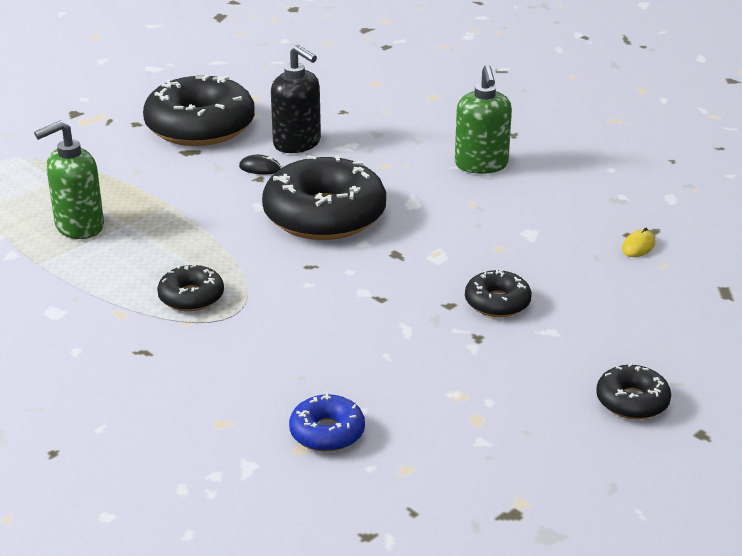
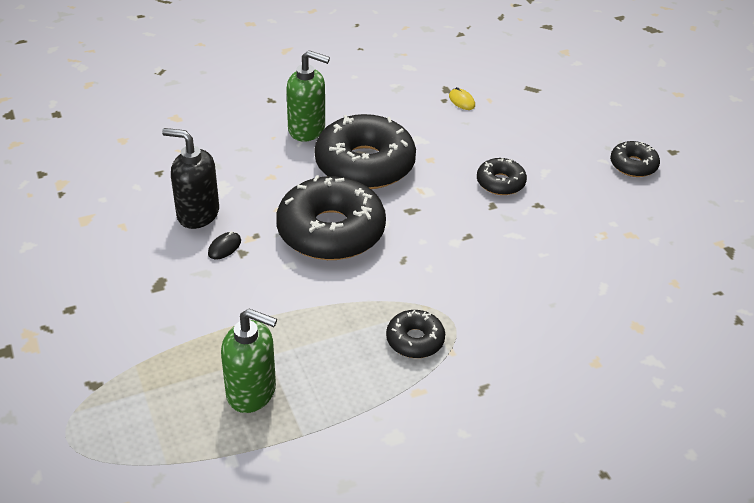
camera: 70 degrees left, 10 degrees up
(79, 227) = (252, 392): green soap dispenser -> green soap dispenser turned 60 degrees counterclockwise
(200, 127) = (115, 266): black donut -> black donut (365, 165)
(297, 144) = (197, 214): black soap dispenser -> black soap dispenser turned 135 degrees counterclockwise
(327, 432) = (625, 309): blue donut -> none

